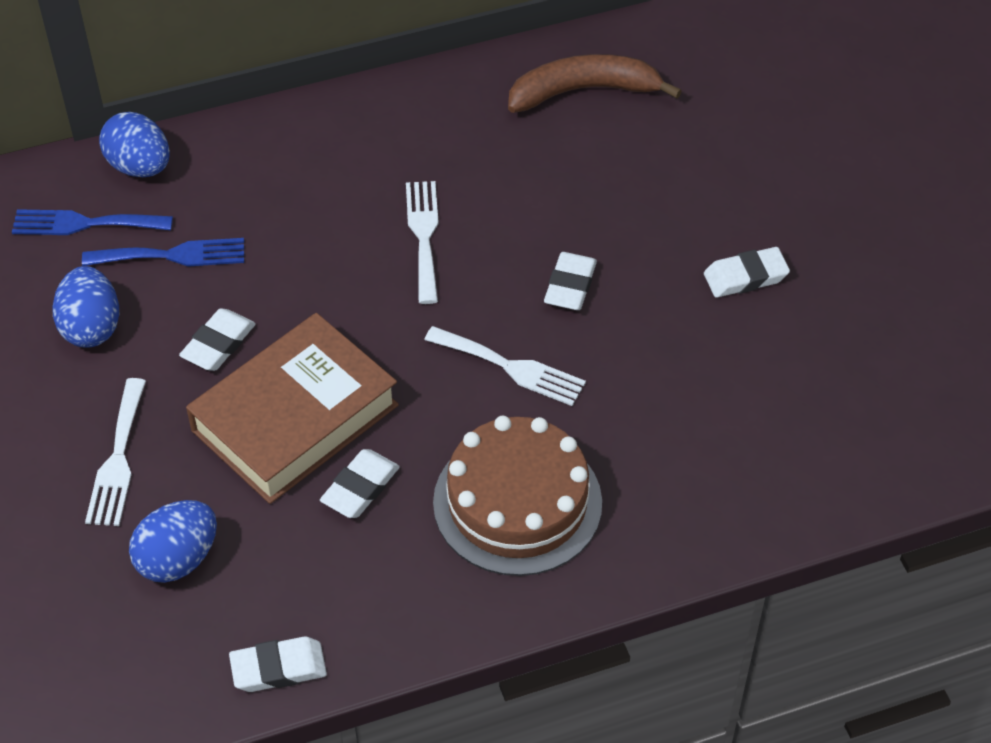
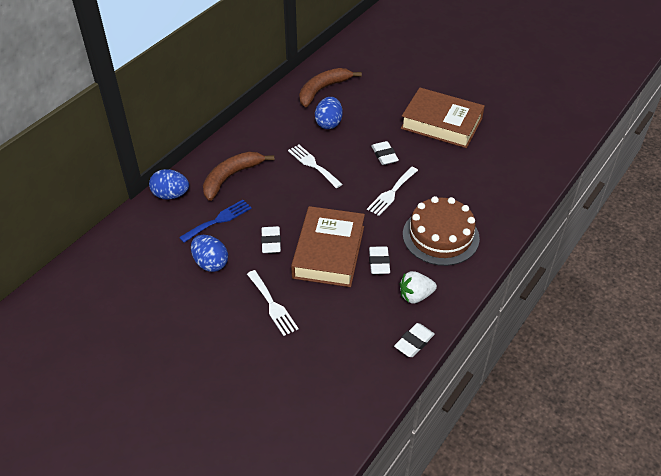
camera: 35 degrees left, 5 degrees down
(84, 223) = (168, 227): blue fork -> none
(178, 559) = (335, 327): blue egg -> blue egg (329, 123)
(264, 185) = (231, 177): none -> brown banana
(362, 587) = (415, 296): none -> white strawberry
(511, 367) = (391, 193): white fork -> white fork turned 135 degrees clockwise
(745, 277) = (441, 123): white eraser -> brown book

